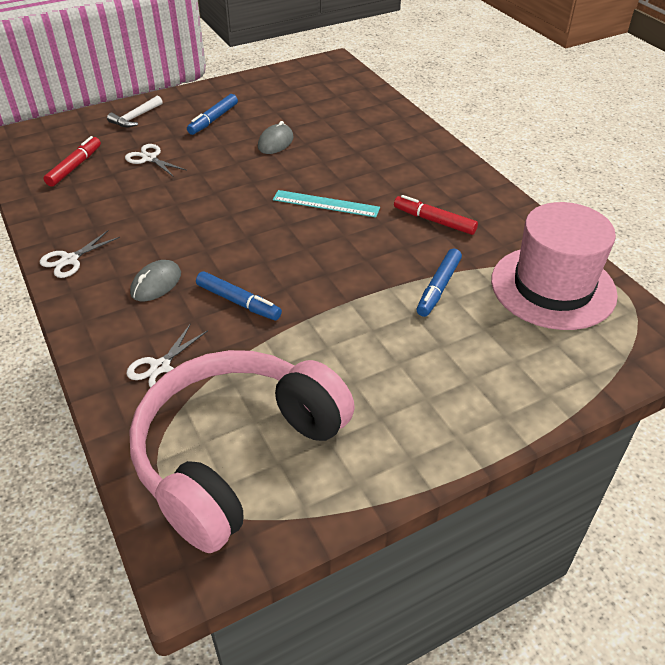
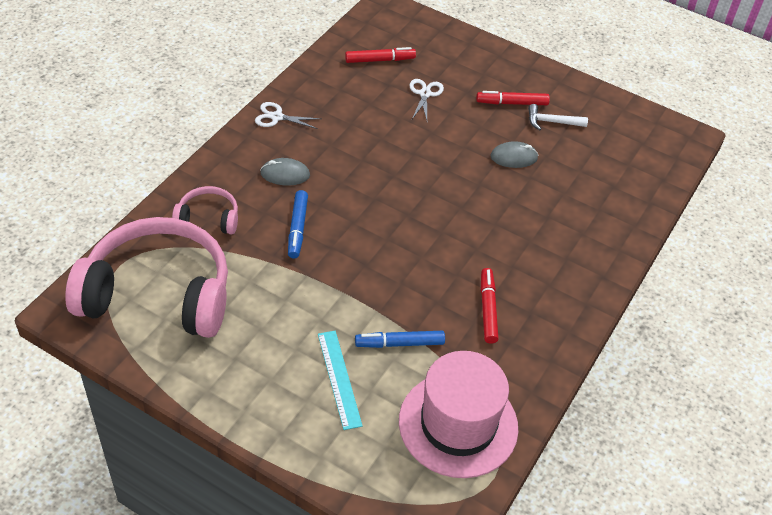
camera: 55 degrees right, 5 degrees up
(135, 118) = (472, 57): white hammer -> white hammer (551, 122)
(160, 367) = (208, 218): white scissors -> pink headphones
(213, 119) = (512, 103): blue marker -> red marker
(326, 204) = (453, 227): turquoise ruler -> turquoise ruler (339, 379)

